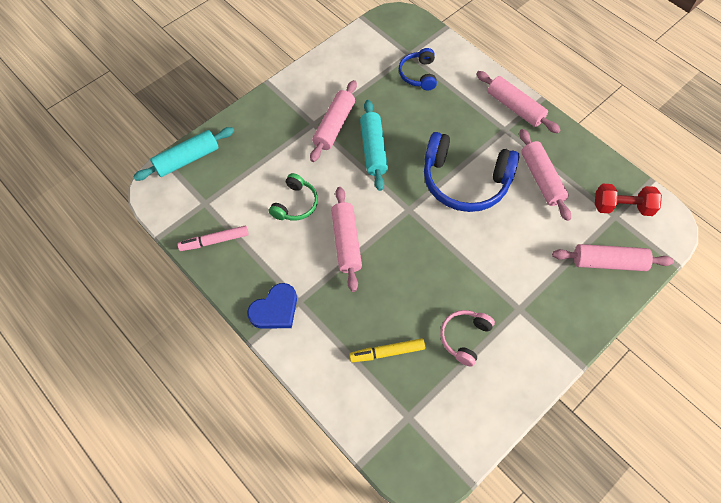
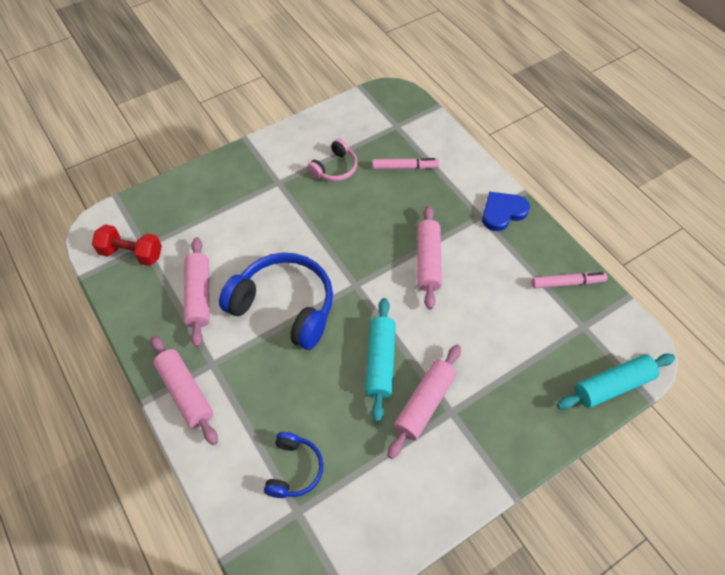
camera: 170 degrees left, 5 degrees down
(295, 204) = (479, 309): green headphones -> none
(387, 352) = (405, 167): yellow marker -> pink marker
(608, 262) = (177, 206): pink rolling pin -> none

